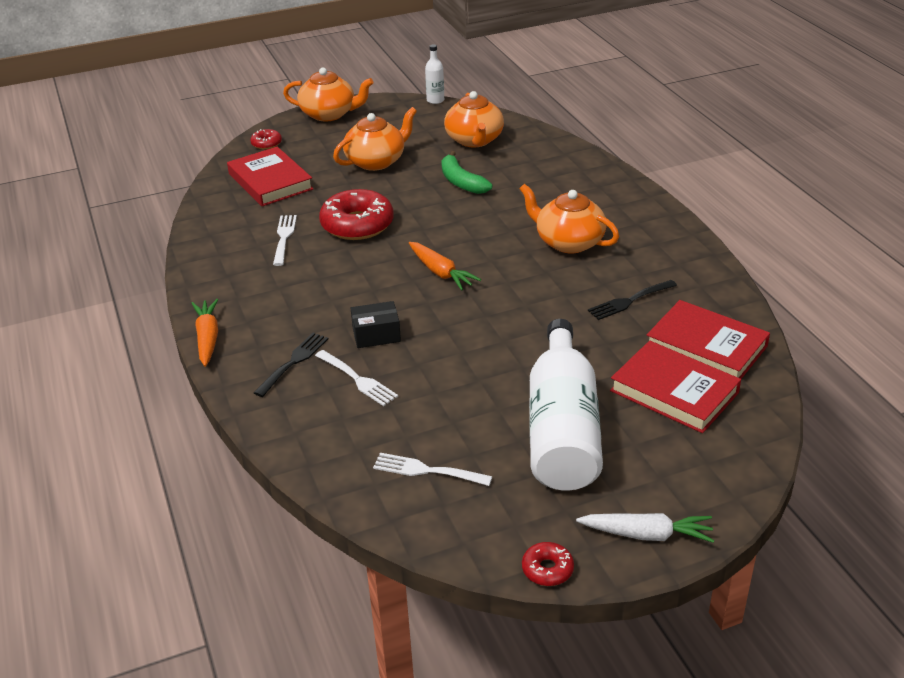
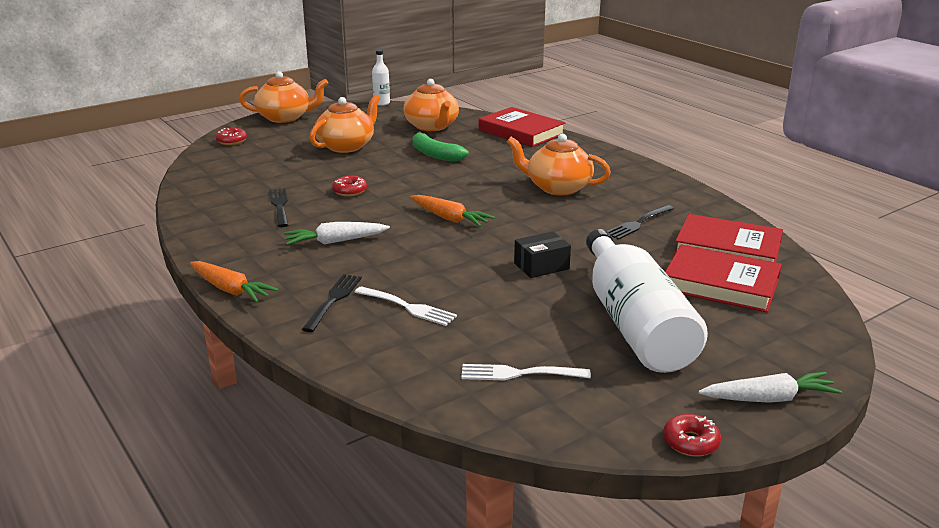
camera: 15 degrees left, 10 degrees down
(207, 338) = (231, 290): orange carrot -> orange carrot turned 150 degrees clockwise
(270, 181) = (247, 167): red book -> red book (521, 132)
(284, 237) = (279, 206): white fork -> black fork
(320, 290) = (335, 241): none -> white carrot
(357, 225) = (350, 191): red donut -> red donut, size x0.48
(376, 335) = (410, 270): black box -> black box (541, 266)

